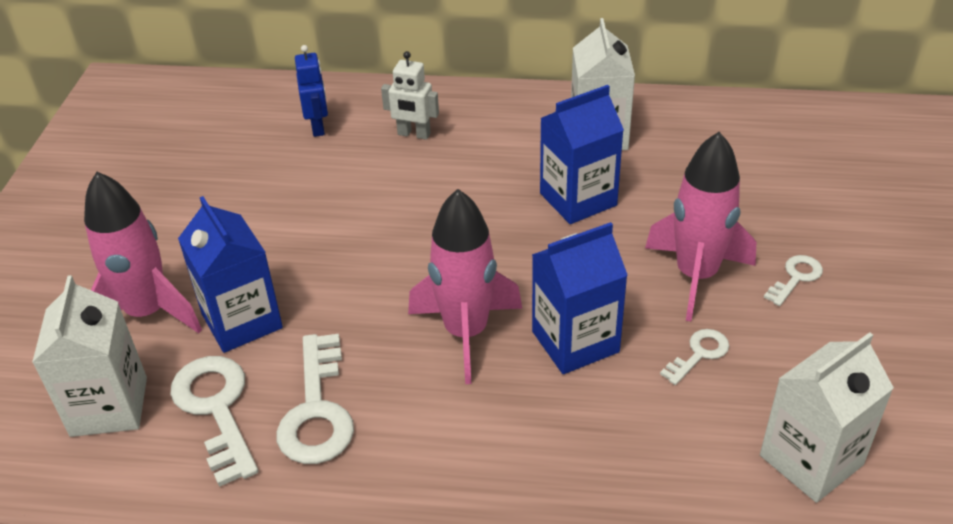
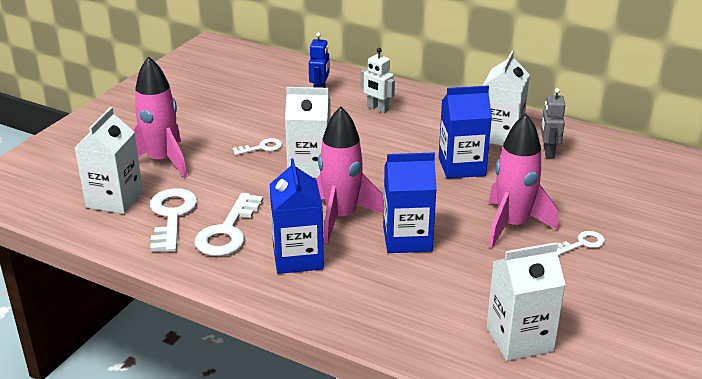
camera: 20 degrees right, 10 degrees down
(242, 321) = (212, 178): blue carton -> blue carton (298, 257)
(374, 260) = (309, 167): none -> white carton
(672, 145) = (548, 152): none -> grey robot
(699, 354) = (484, 266): white key -> white key (262, 148)

